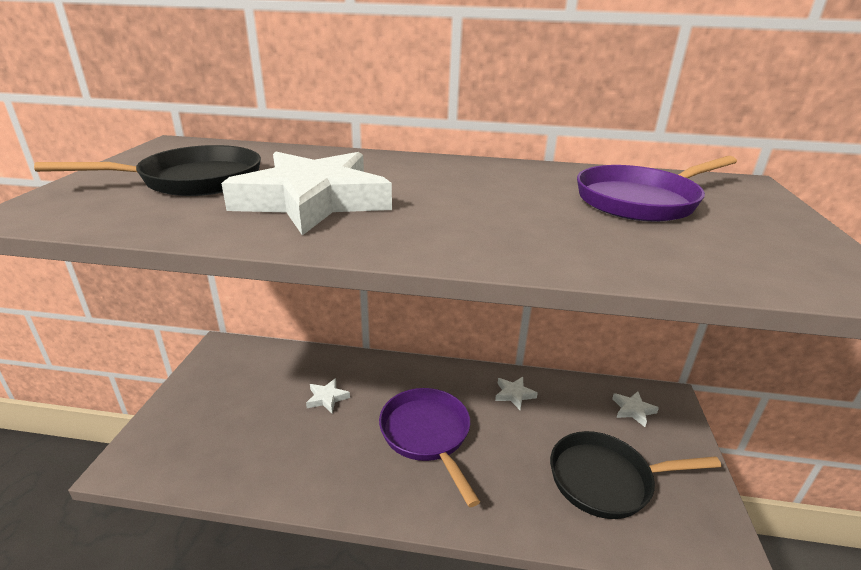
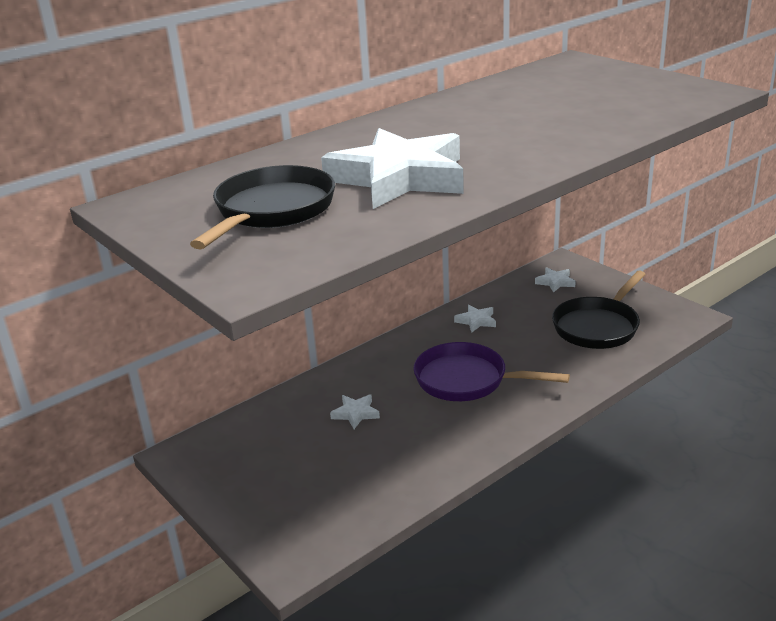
camera: 45 degrees left, 0 degrees up
(641, 201) = (557, 92): purple pan -> none

